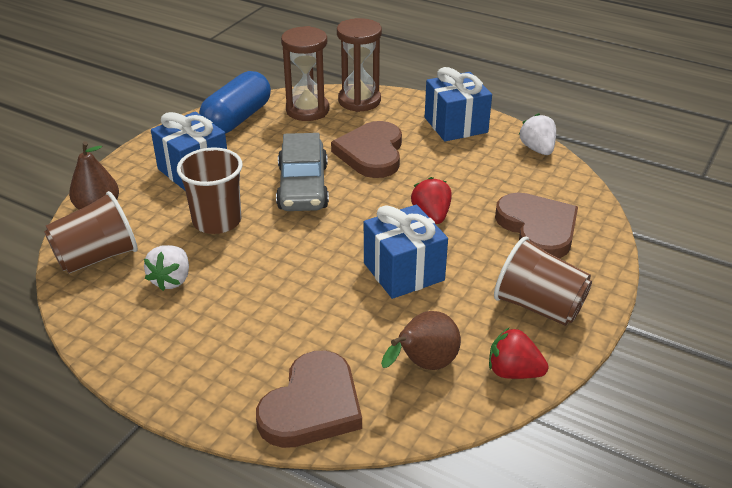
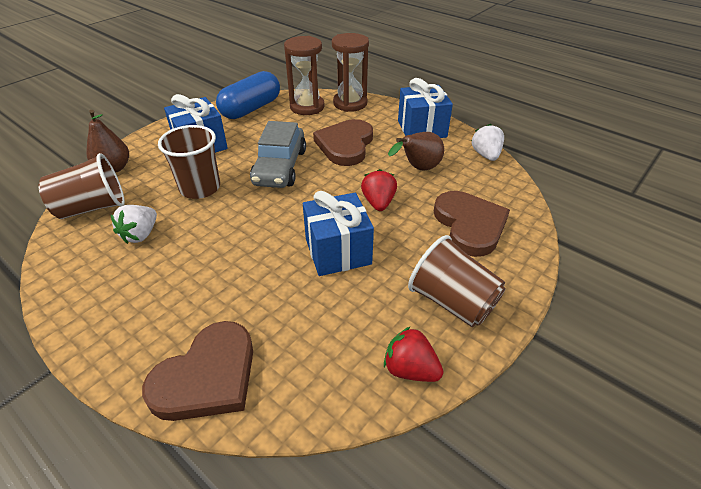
camera: 10 degrees right, 5 degrees up
(423, 365) = (326, 348): brown pear -> brown pear (418, 168)

